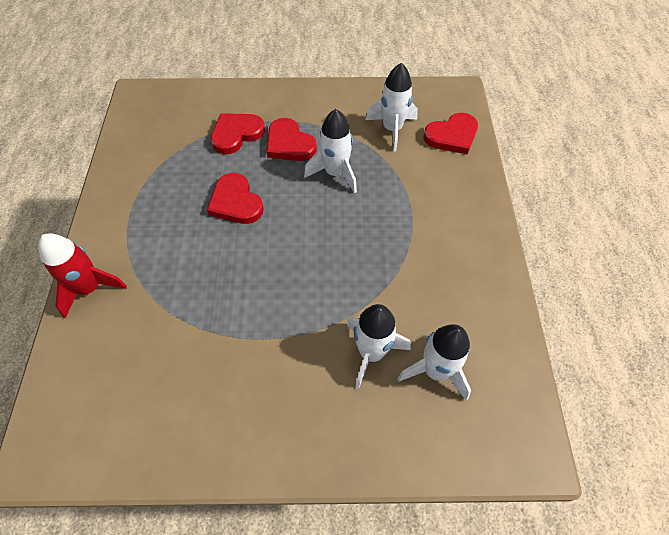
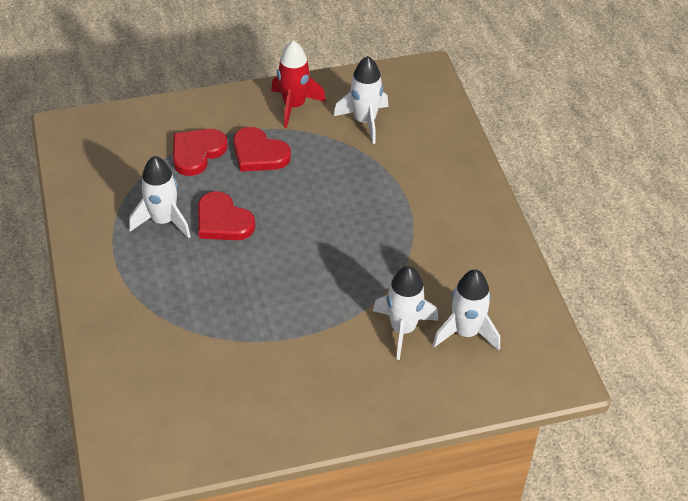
camera: 15 degrees left, 10 degrees down
(90, 288) = (104, 326): red rocket -> red rocket (294, 106)
(335, 173) = (318, 175): white rocket -> white rocket (163, 221)
(452, 136) = (429, 118): red heart -> none

